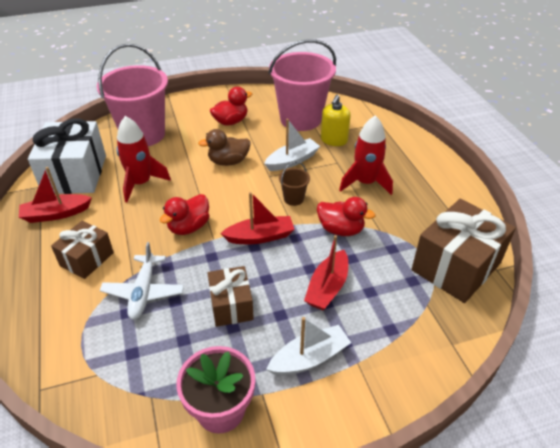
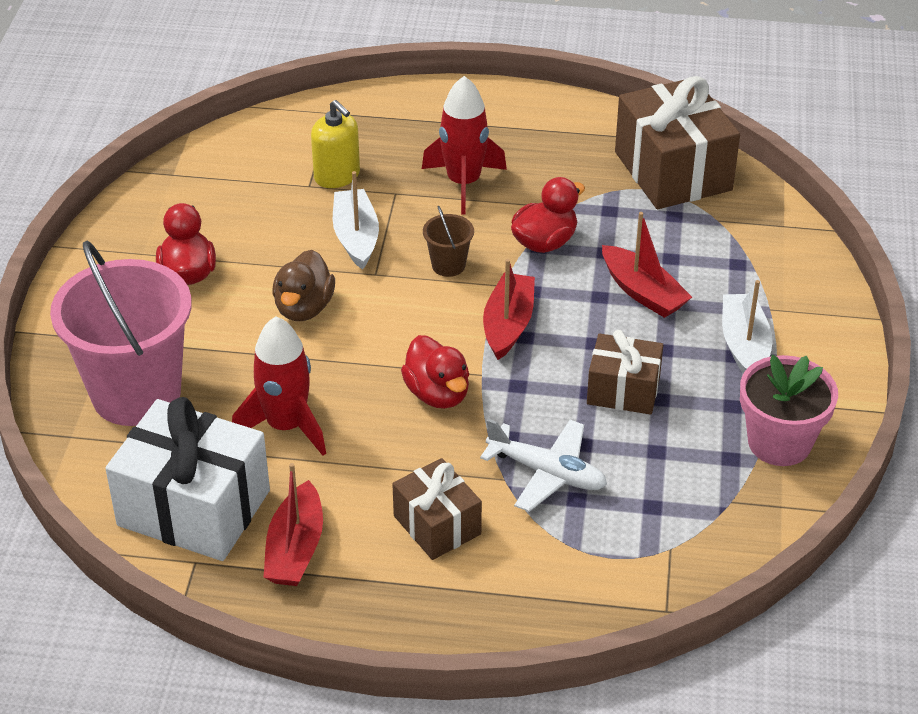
camera: 65 degrees left, 0 degrees up
(300, 119) = (248, 191): pink bucket -> none

